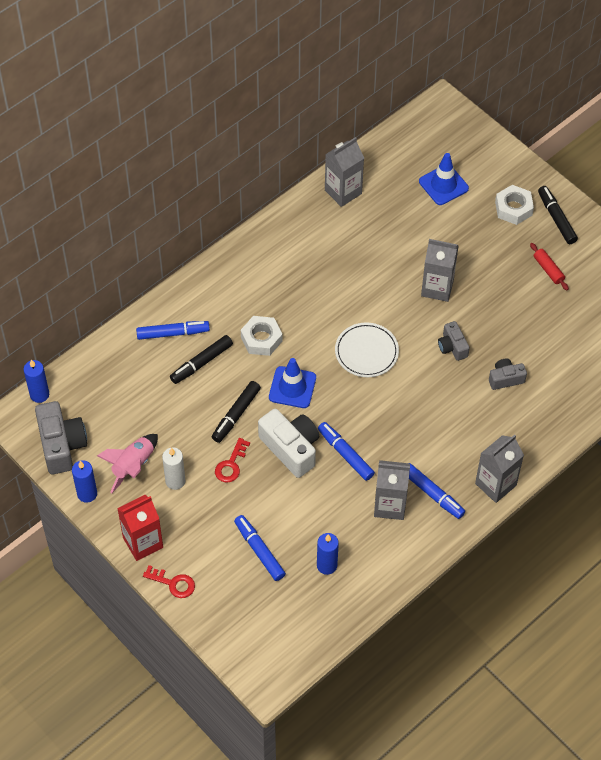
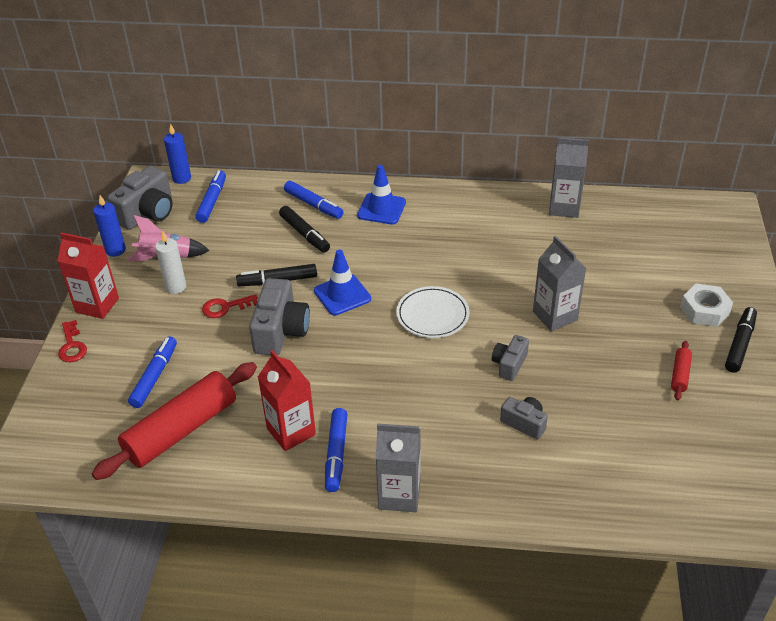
camera: 50 degrees right, 15 degrees down
(201, 363) = (304, 234): black marker -> black marker turned 135 degrees counterclockwise
(261, 339) = (367, 250): white nut -> none
(291, 448) = (281, 331): white camera -> grey camera
(327, 565) = (181, 430): blue candle -> red rolling pin
(345, 454) = (313, 367): blue marker -> blue marker (212, 201)
(390, 505) = (291, 431): grey carton -> red carton
(443, 185) = (658, 255): blue traffic cone -> blue traffic cone (381, 209)

